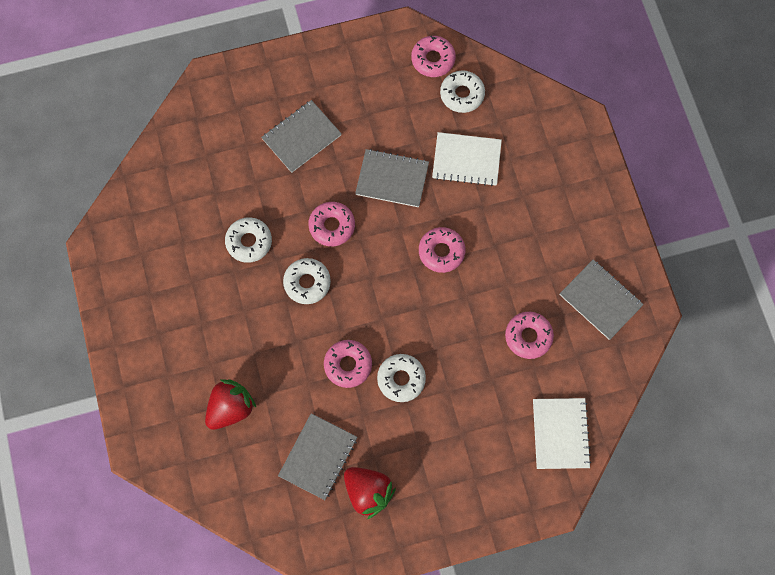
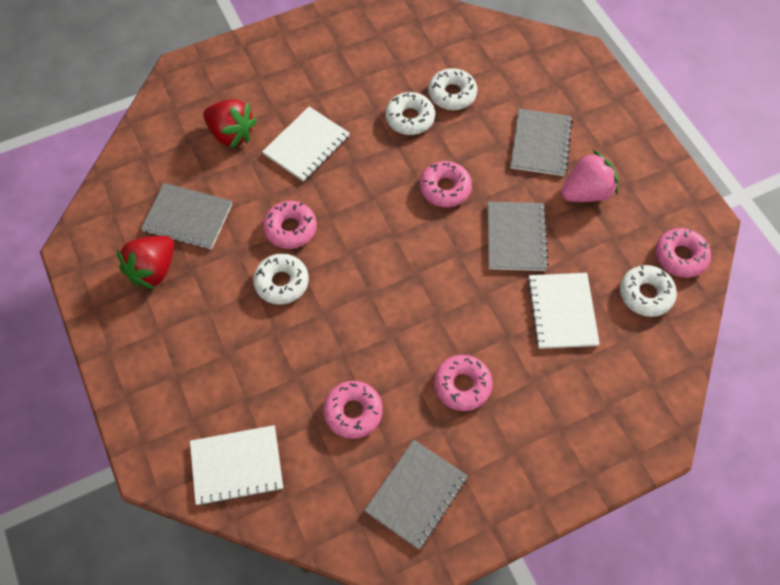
camera: 80 degrees right, 10 degrees down
(259, 339) = (306, 145): none -> white notebook
(301, 137) = (540, 144): grey notebook -> grey notebook turned 60 degrees clockwise
(307, 283) = (375, 176): white donut -> white donut (452, 94)
(359, 113) = (586, 192): none -> pink strawberry
(441, 252) = (439, 301): pink donut -> pink donut (462, 385)

